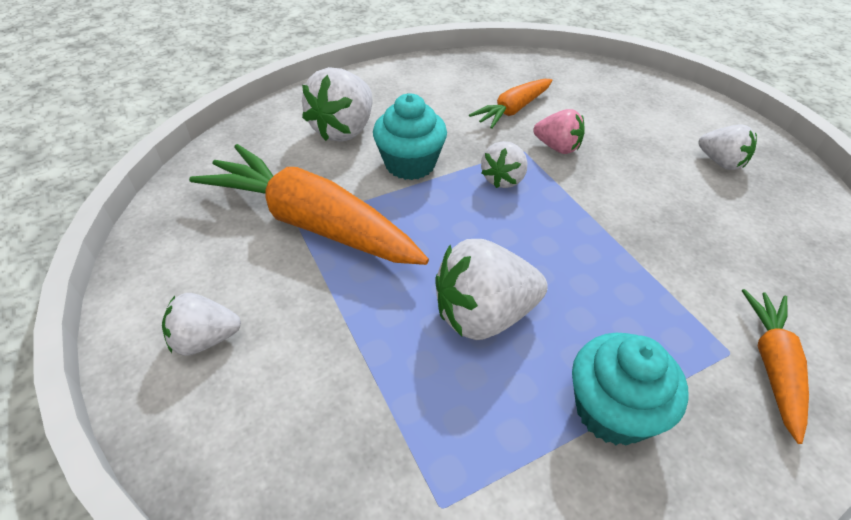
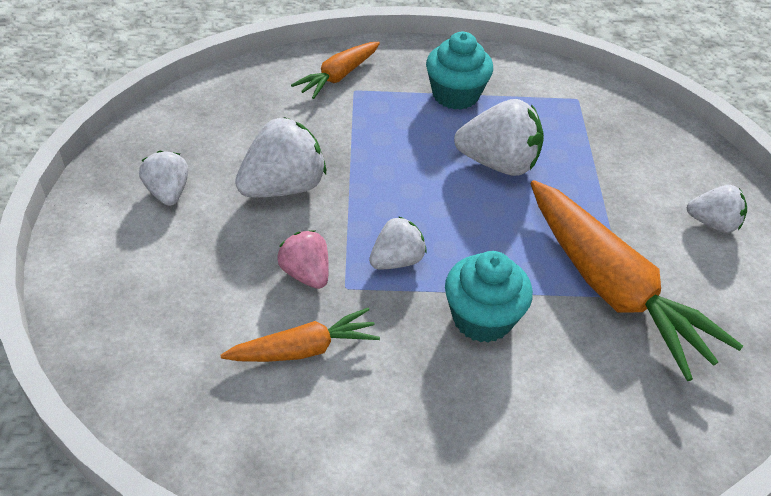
camera: 155 degrees left, 0 degrees up
(344, 130) = (539, 406): white strawberry -> white strawberry (283, 187)

